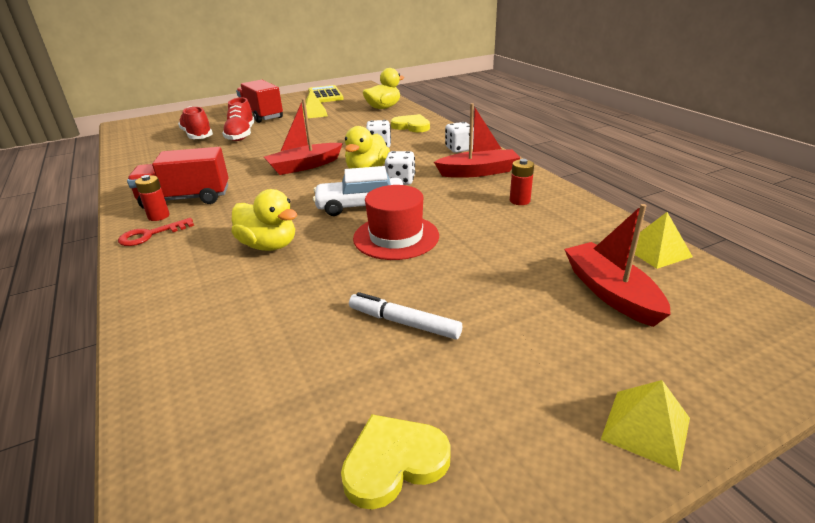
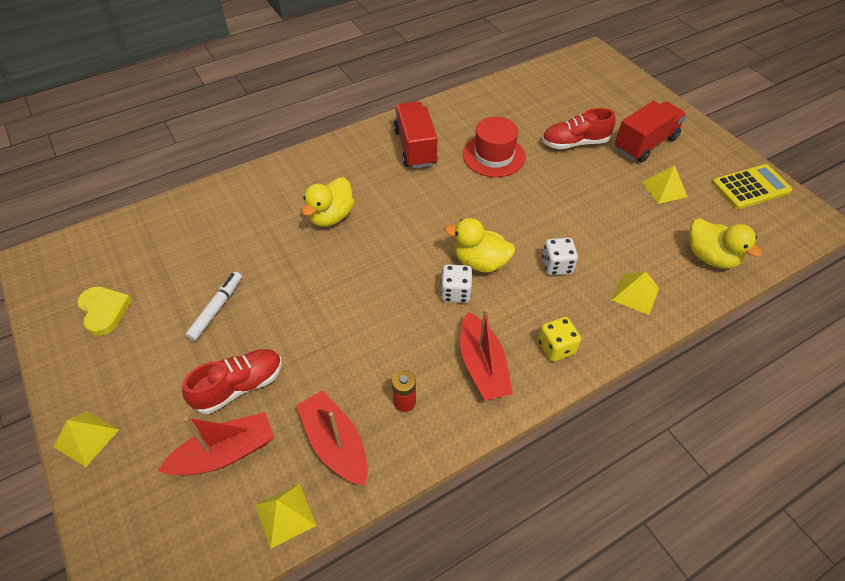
camera: 85 degrees right, 20 degrees up
(151, 235) = (354, 147): red key -> none
(158, 216) = (384, 142): red battery -> none
(197, 135) = (567, 112): red shoe -> red shoe (239, 386)
(304, 166) = (491, 210): red boat -> red boat (335, 444)
(360, 205) = (398, 265): white car -> none
(396, 237) = (336, 296): red hat -> red hat (494, 156)
(411, 126) = (635, 294): yellow heart -> yellow pyramid
(459, 149) = (556, 347): white dice -> yellow dice

